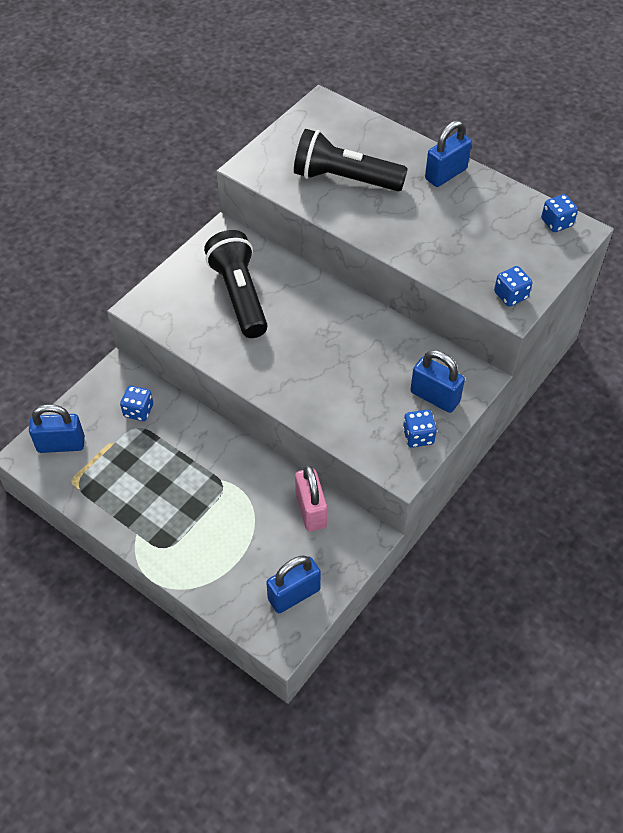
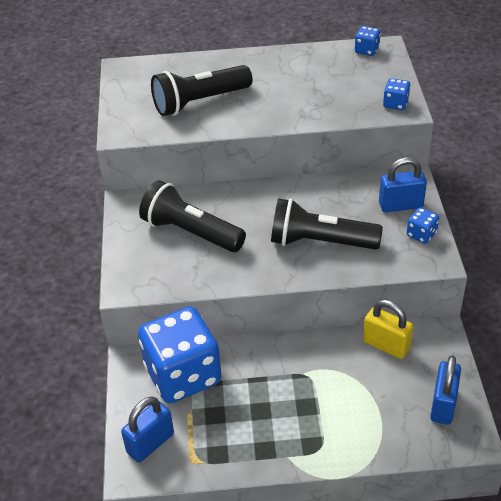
camera: 40 degrees left, 10 degrees down
(138, 411) = (183, 375): blue dice -> blue dice, size x2.49
(311, 510) = (386, 345): pink padlock -> yellow padlock
(326, 379) = (320, 242): none -> black flashlight
(446, 174) = (263, 62): blue padlock -> none

